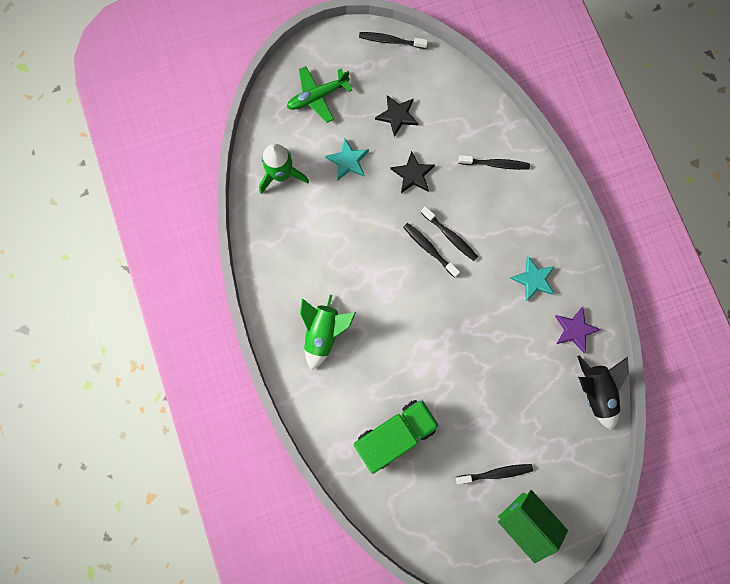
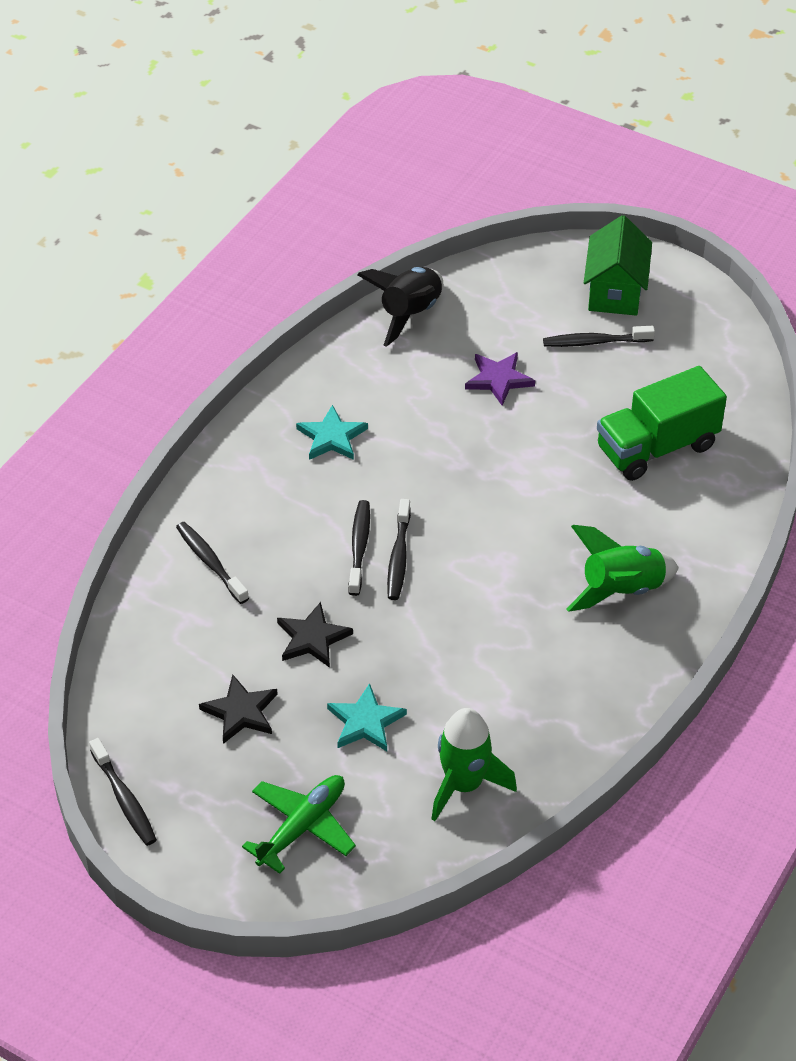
camera: 130 degrees left, 30 degrees down
(317, 96) = (302, 827): green plane -> green plane turned 75 degrees counterclockwise
(395, 435) = (657, 448): green truck -> green truck turned 45 degrees counterclockwise
(496, 473) = (594, 342): black toothbrush -> black toothbrush turned 45 degrees counterclockwise
(575, 330) = (355, 368): purple star -> purple star (498, 379)

